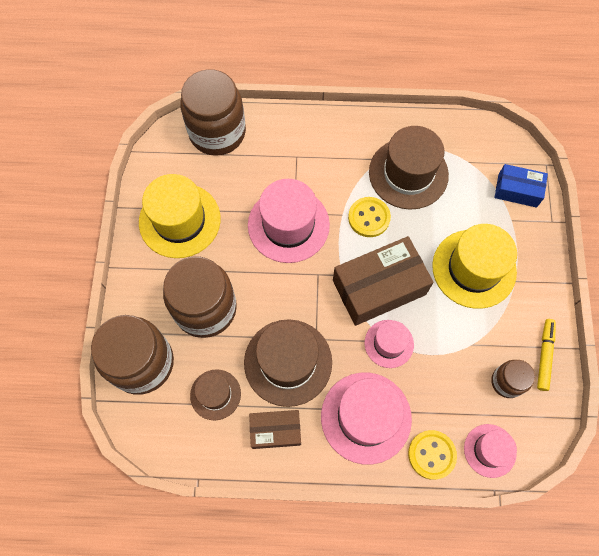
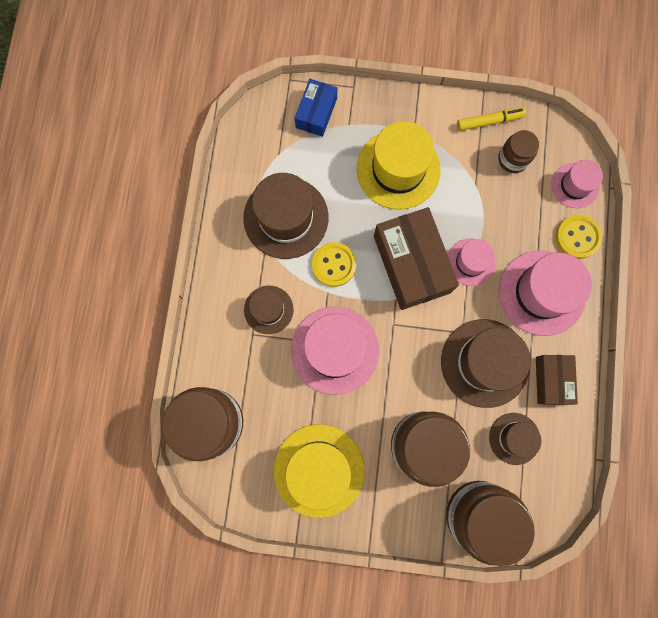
camera: 85 degrees left, 10 degrees up
(320, 167) = (268, 309): none -> brown hat
(544, 355) = (489, 121): yellow marker -> yellow marker turned 150 degrees clockwise

